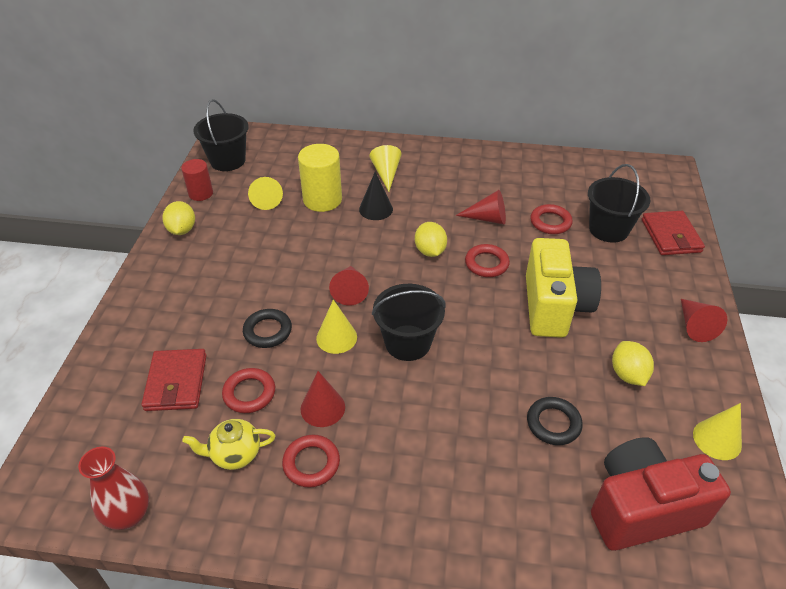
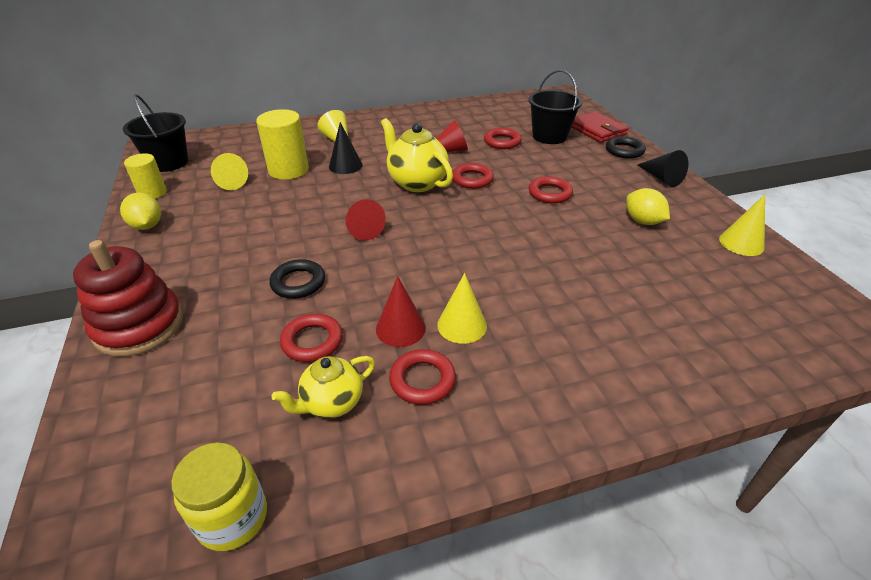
camera: 25 degrees left, 5 degrees down
(129, 515) = (233, 518): red vase -> yellow jar
(137, 330) = (139, 326): none -> red stacking toy
(176, 382) = (218, 359): red wallet -> none
(201, 193) = (152, 193): red cylinder -> yellow cylinder
(336, 337) = (374, 267): yellow cone -> yellow cone (462, 325)
(408, 343) = (446, 252): black bucket -> none
(430, 251) = (417, 182): yellow lemon -> yellow teapot
(553, 423) = (616, 272): black ring -> black ring (624, 151)
(554, 307) = (550, 193): yellow camera -> red ring
(642, 509) = (734, 308): red camera -> none
(694, 326) = (661, 178): red cone -> black cone

